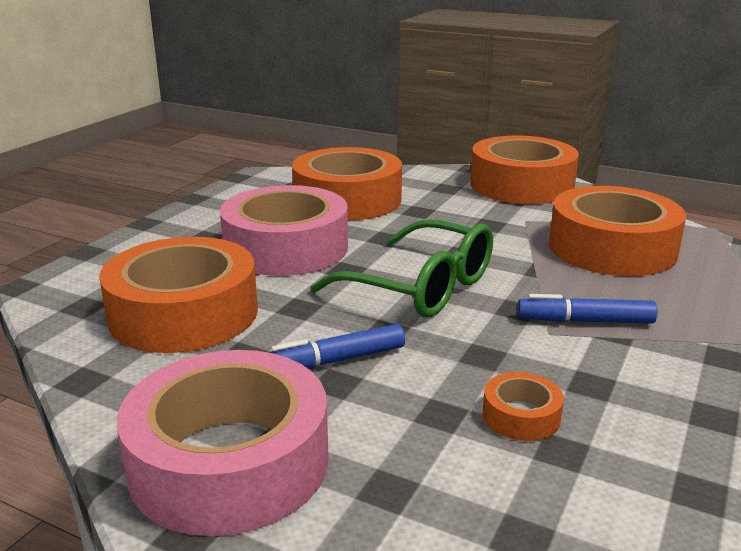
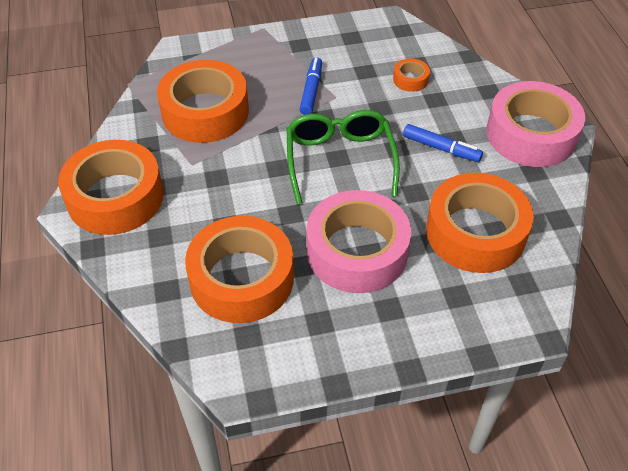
camera: 130 degrees left, 25 degrees up
(585, 321) = (311, 91): blue marker -> blue marker turned 135 degrees counterclockwise

